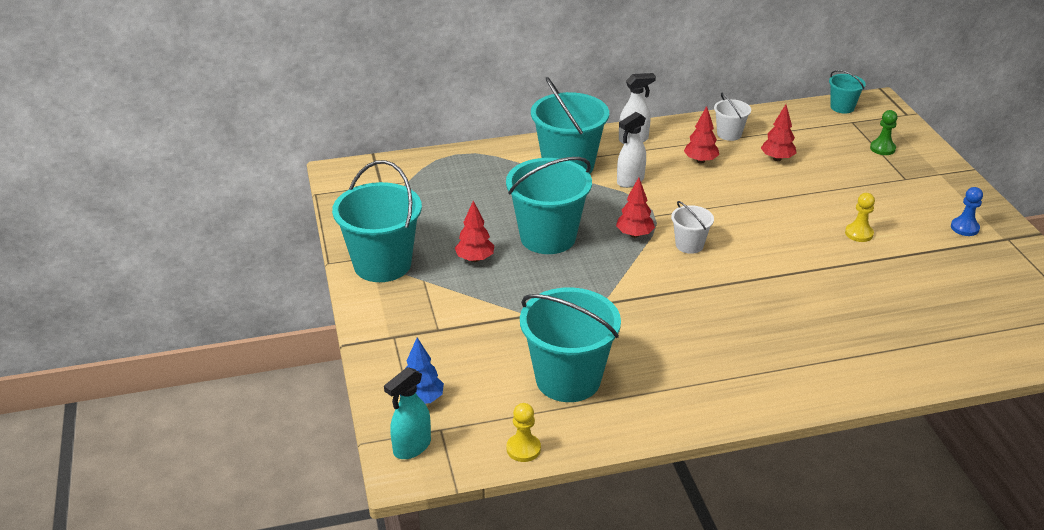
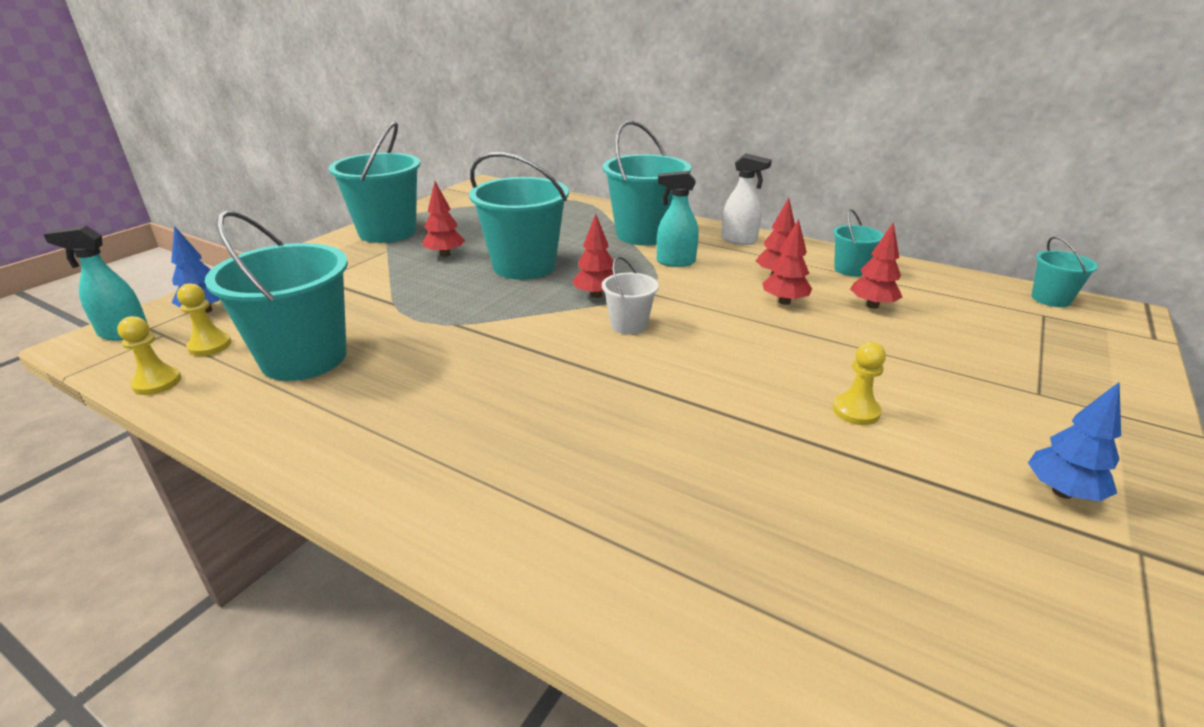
camera: 45 degrees right, 5 degrees down
(492, 413) = (210, 346): none -> yellow pawn
(630, 181) = (675, 262): white spray bottle -> turquoise spray bottle
(729, 134) = (850, 269): white bucket -> turquoise bucket
(735, 180) = (784, 302): none -> red tree
(882, 148) = (1051, 352): green pawn -> none
(964, 228) = (1062, 492): blue pawn -> blue tree

